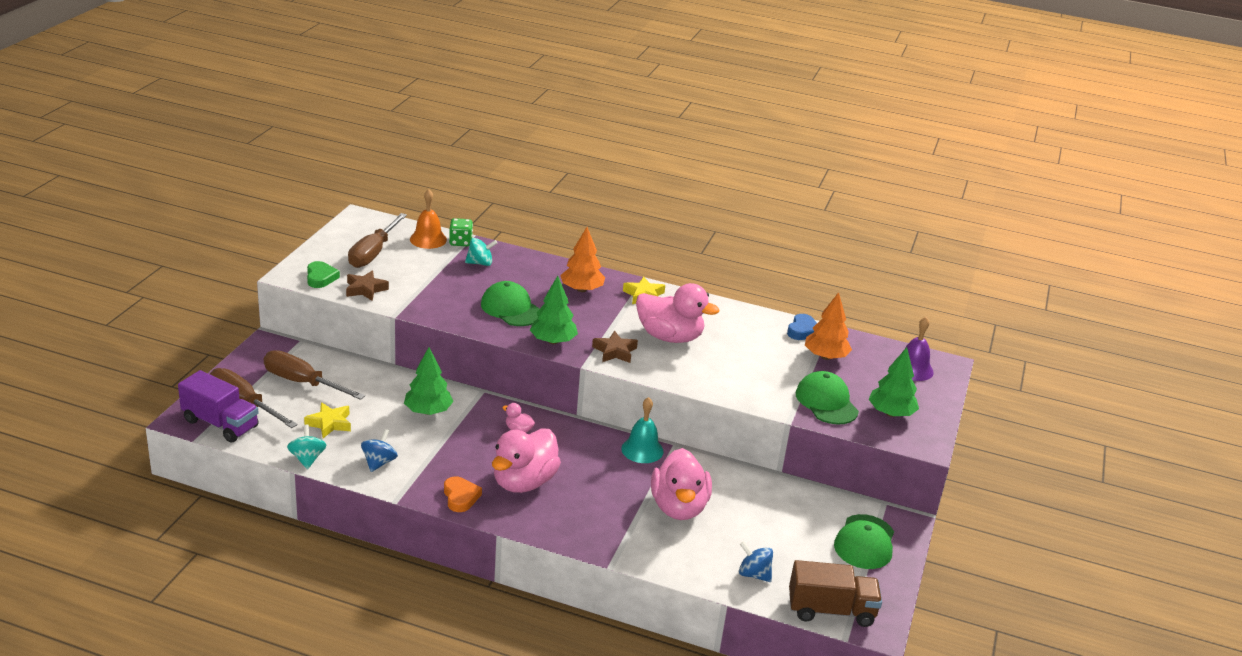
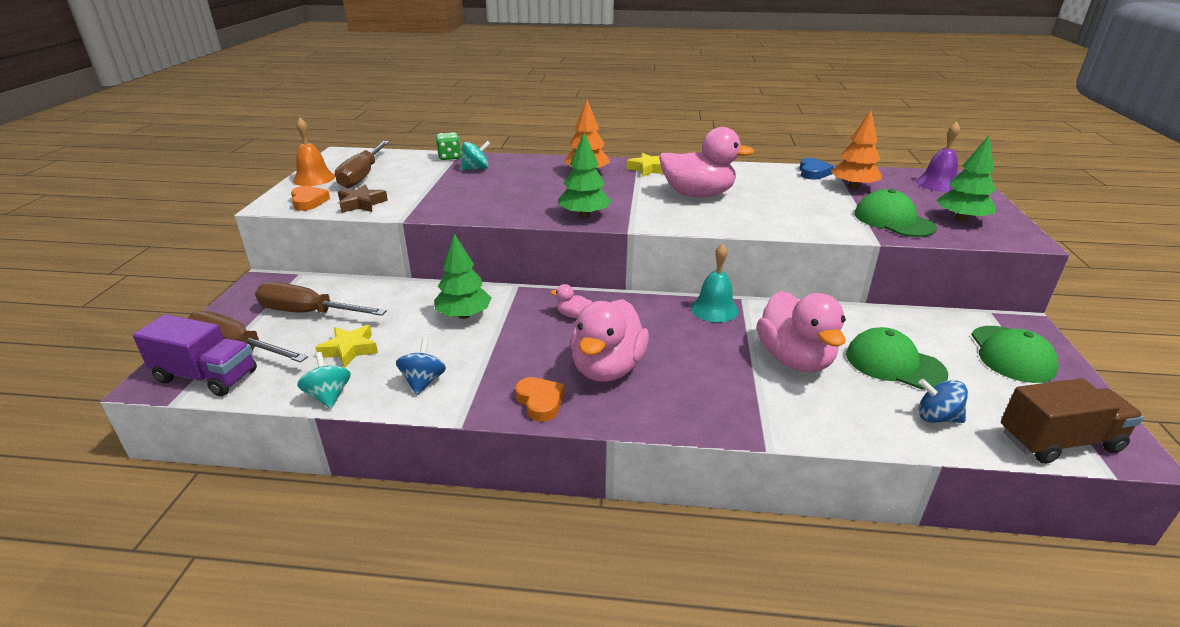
camera: 10 degrees left, 0 degrees up
(320, 278) = (308, 202): green heart -> orange heart
(428, 239) = (416, 159): orange bell -> orange bell (314, 178)
(511, 309) = (525, 197): green cap -> green cap (894, 364)
(615, 351) = (653, 214): brown star -> none

